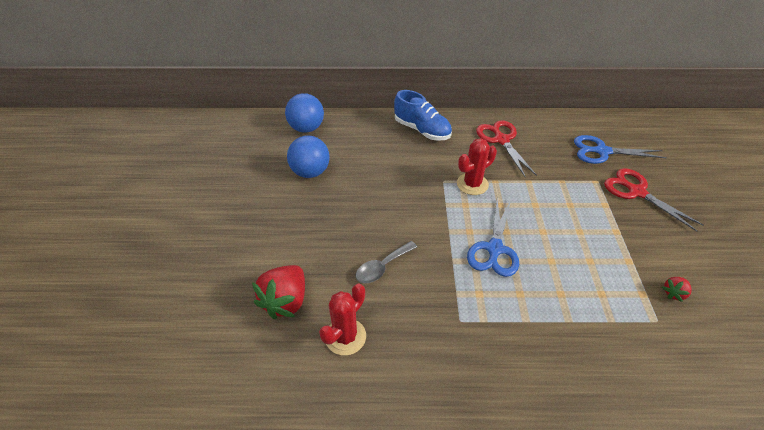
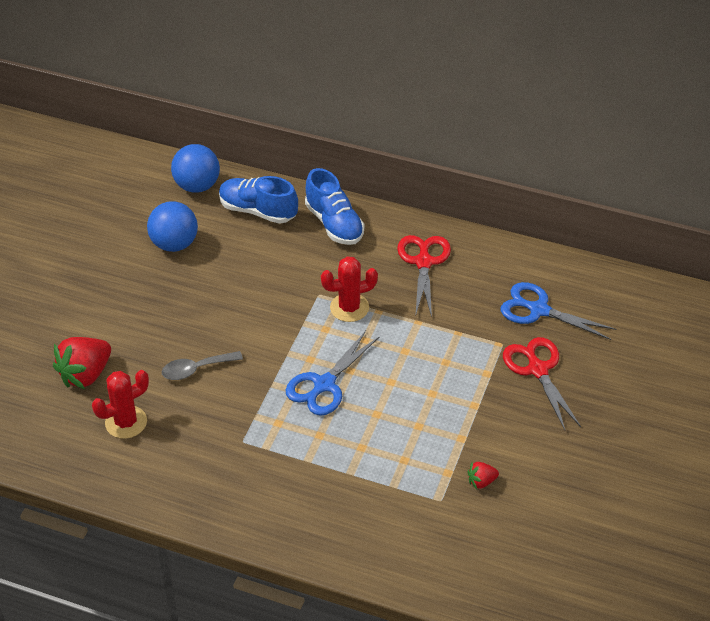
camera: 20 degrees right, 0 degrees up
(361, 134) = (258, 211): none -> blue shoe

